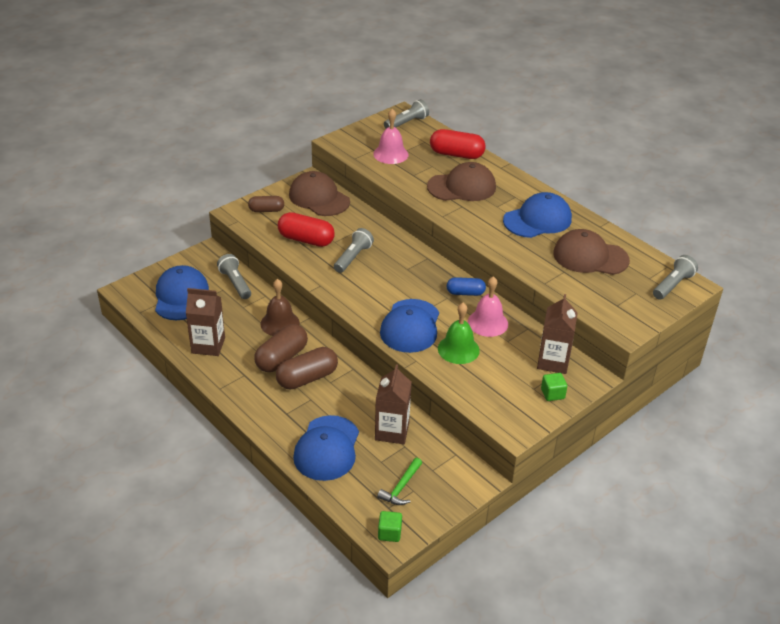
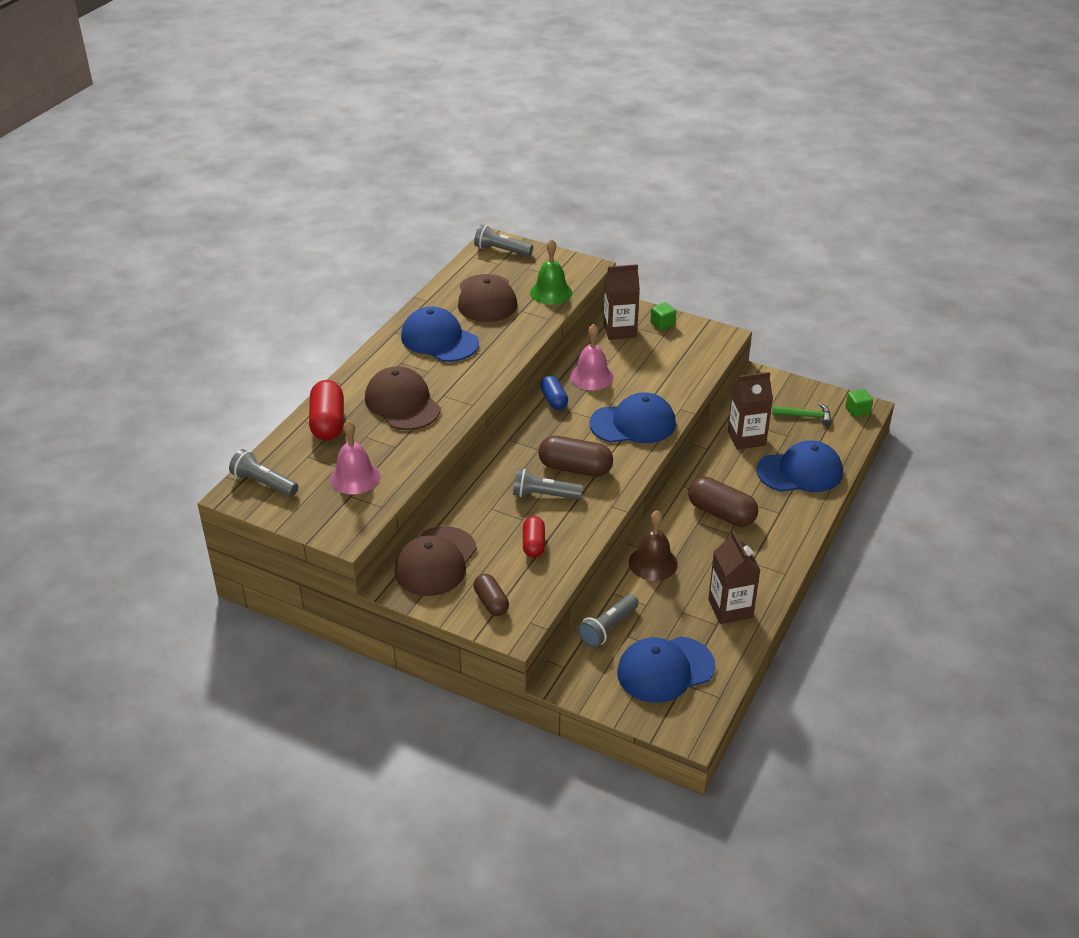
camera: 110 degrees left, 0 degrees up
(281, 358) = (706, 542): brown capsule -> brown capsule (575, 468)
(306, 240) = (533, 544): red capsule -> red capsule, size x0.62
(458, 349) = (644, 386): green bell -> green bell (551, 292)

